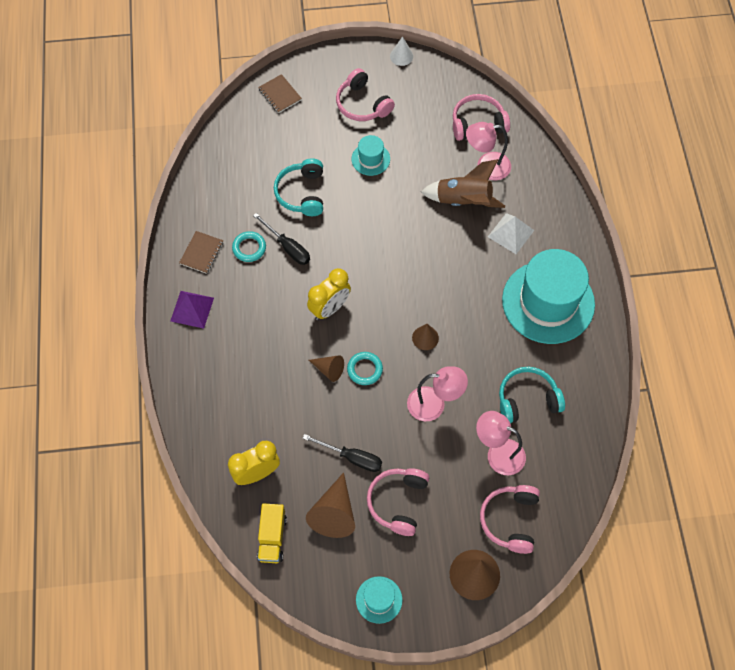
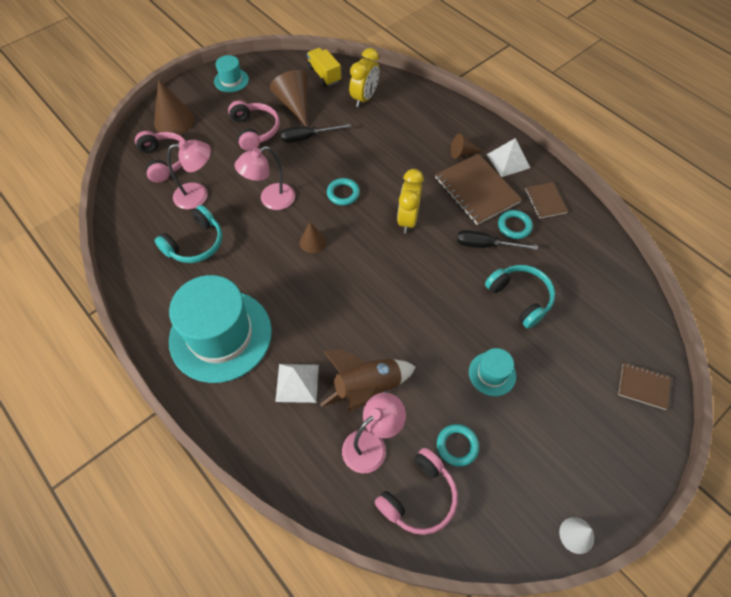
camera: 145 degrees right, 5 degrees down
(192, 309) = (508, 161): purple pyramid -> white pyramid
(247, 298) = (477, 190): none -> brown notebook
(329, 369) = (370, 179): brown cone -> brown cone (462, 153)
(362, 104) = (557, 433): pink headphones -> none
(431, 134) = (457, 446): none -> turquoise ring

